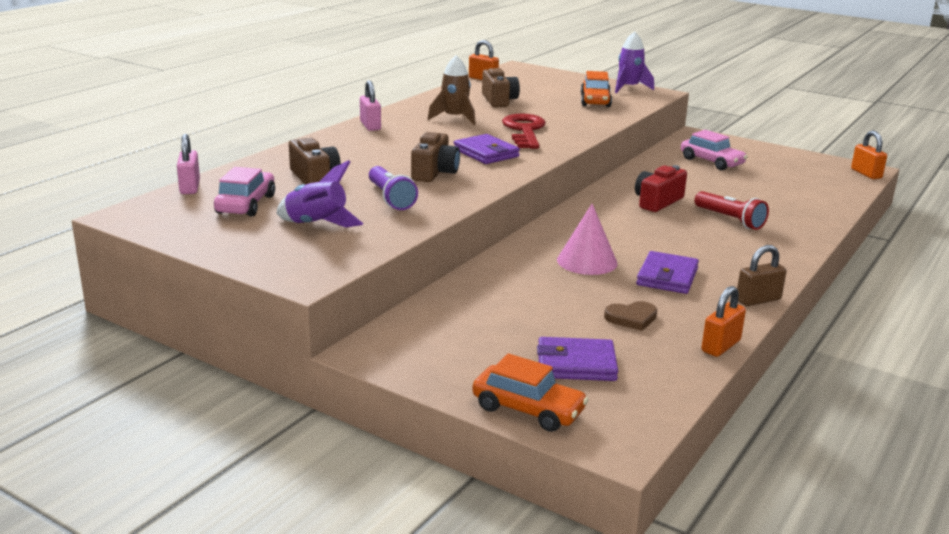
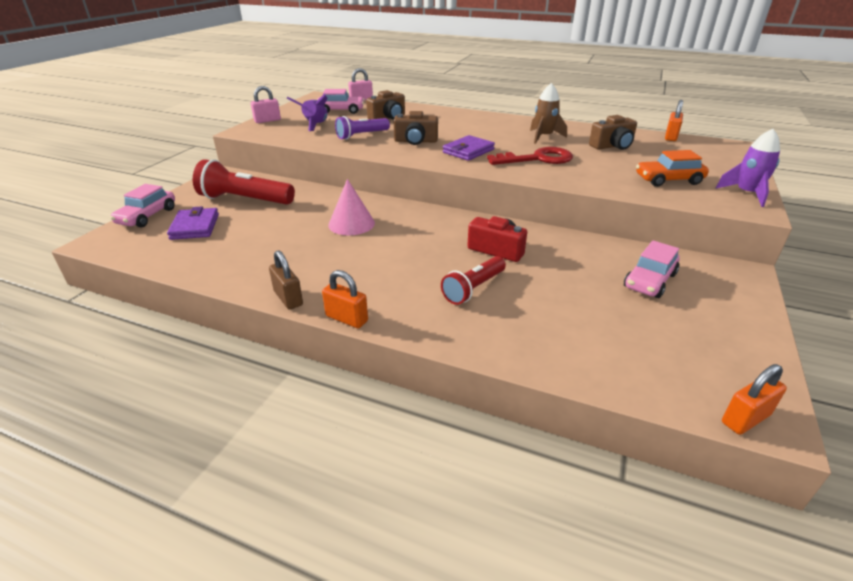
camera: 80 degrees right, 10 degrees up
(370, 126) = (499, 119): pink padlock -> pink padlock (267, 120)
(489, 329) = (245, 200): none -> red flashlight
(528, 409) = (147, 216): orange car -> pink car
(631, 318) = (256, 243): brown heart -> none
(667, 277) = (329, 256): purple wallet -> none
(720, 346) = (208, 278): orange padlock -> orange padlock (346, 318)

